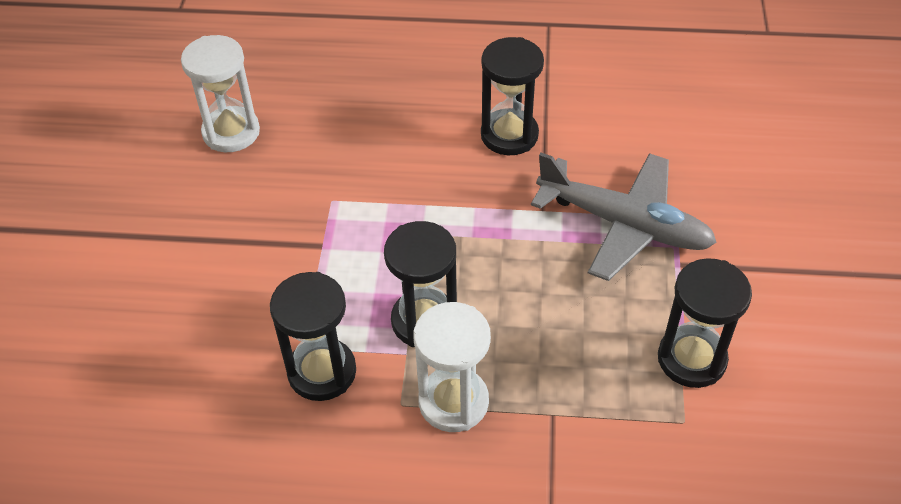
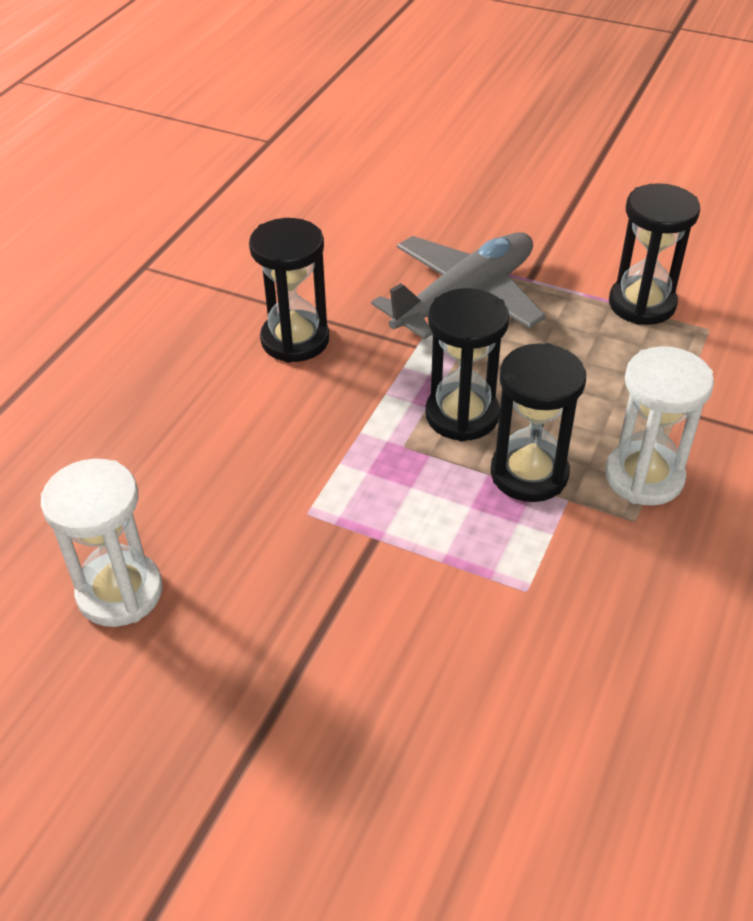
camera: 70 degrees left, 5 degrees down
(322, 372) = (569, 579): black hourglass -> black hourglass (462, 415)

